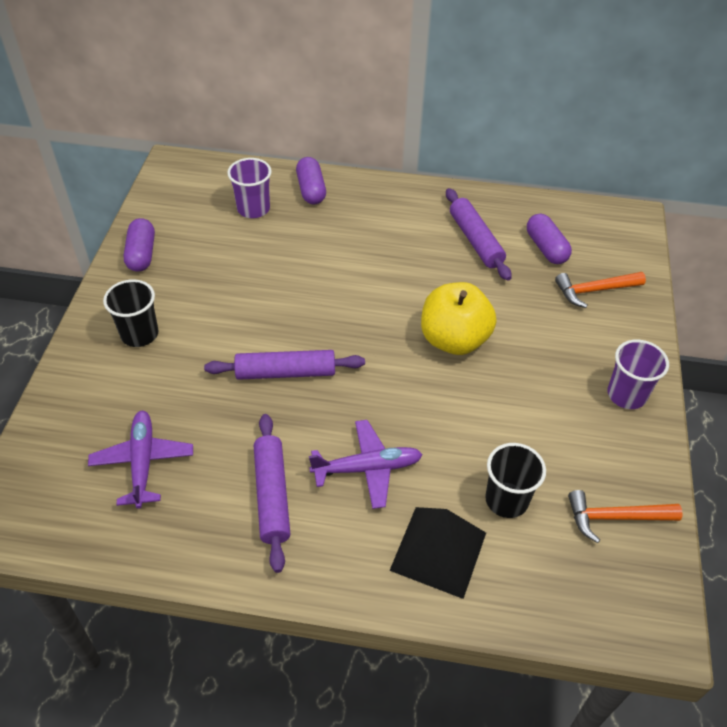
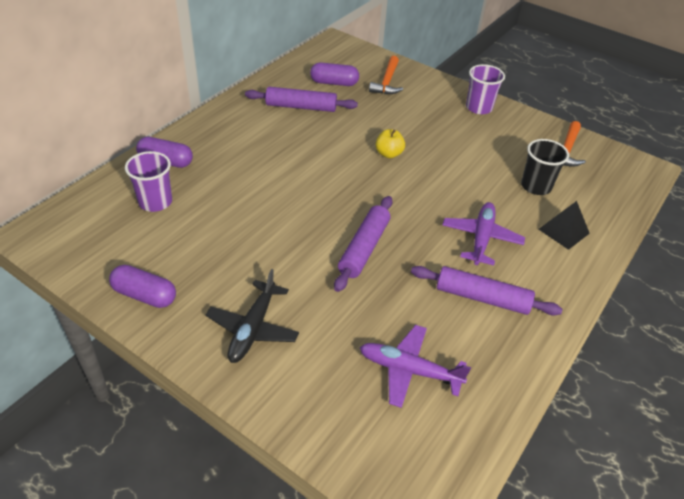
camera: 65 degrees left, 5 degrees down
(139, 334) = (253, 328): black cup -> black plane
(438, 551) = (563, 231): black pyramid -> black pyramid, size x0.66
(454, 339) = (388, 154): yellow apple -> yellow apple, size x0.51

